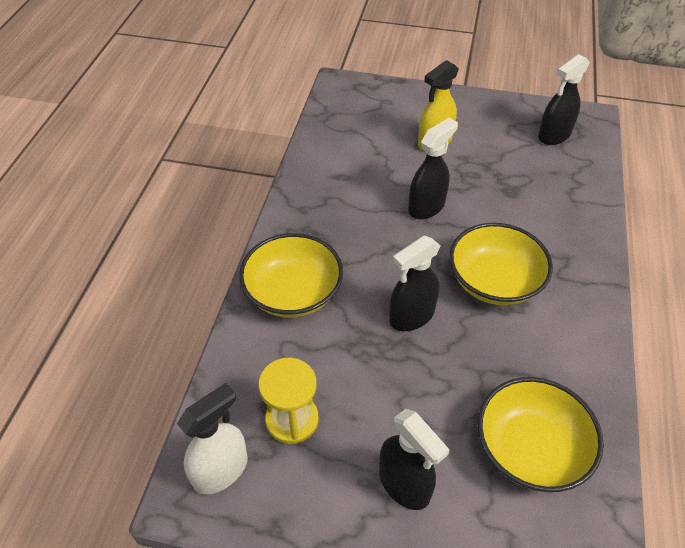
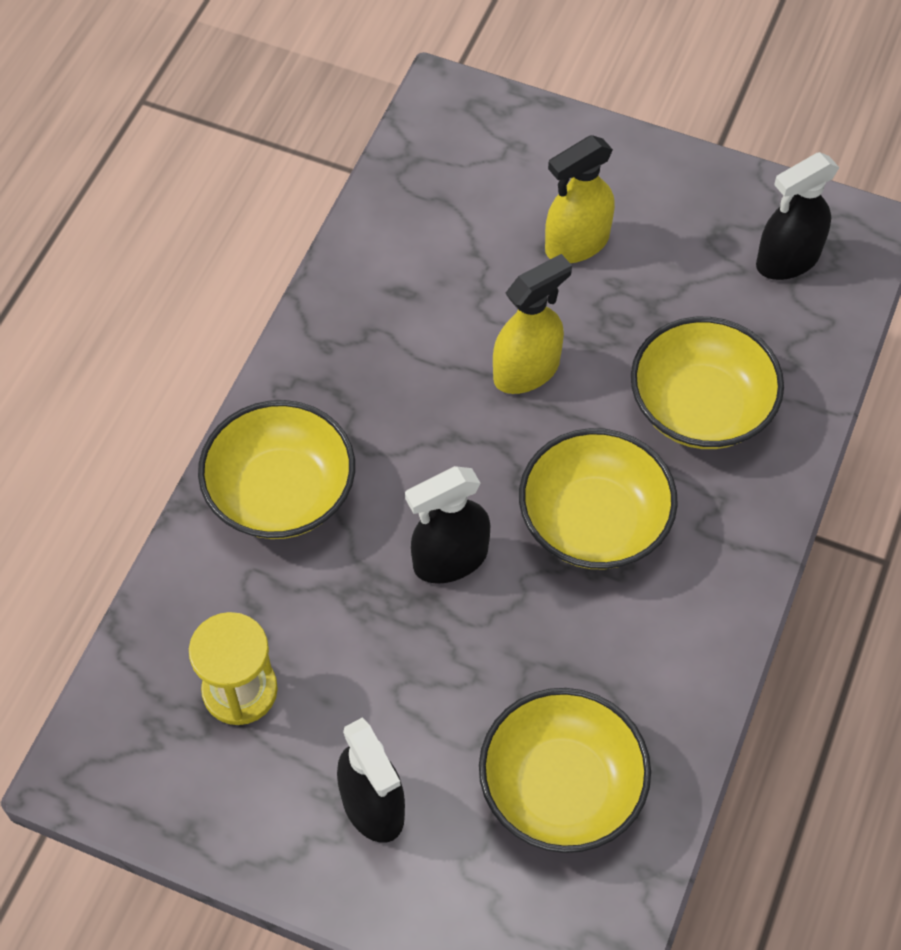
camera: 10 degrees right, 10 degrees up
(221, 470) = (131, 745): white spray bottle -> none
(426, 207) = (527, 370): black spray bottle -> yellow spray bottle
(534, 212) = (700, 407): none -> yellow bowl

